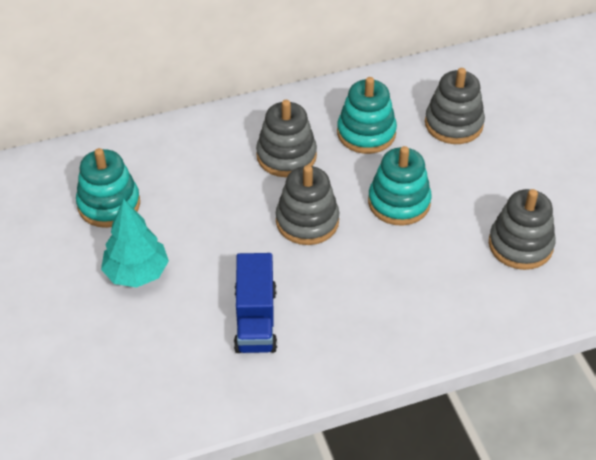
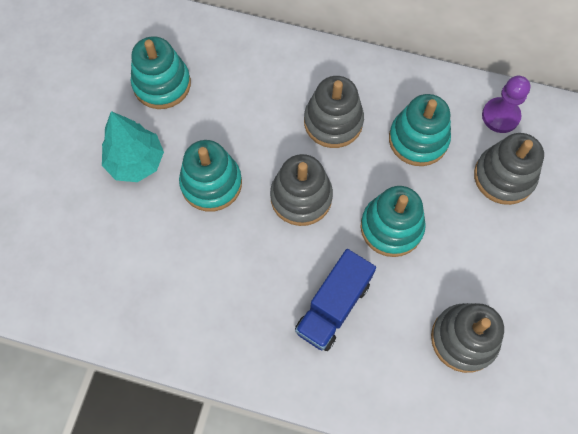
camera: 35 degrees right, 20 degrees up
(220, 252) = (211, 183): none -> turquoise stacking toy
(255, 319) = (191, 264): blue truck -> blue truck (333, 307)
(415, 86) = (500, 116): none -> purple pawn

